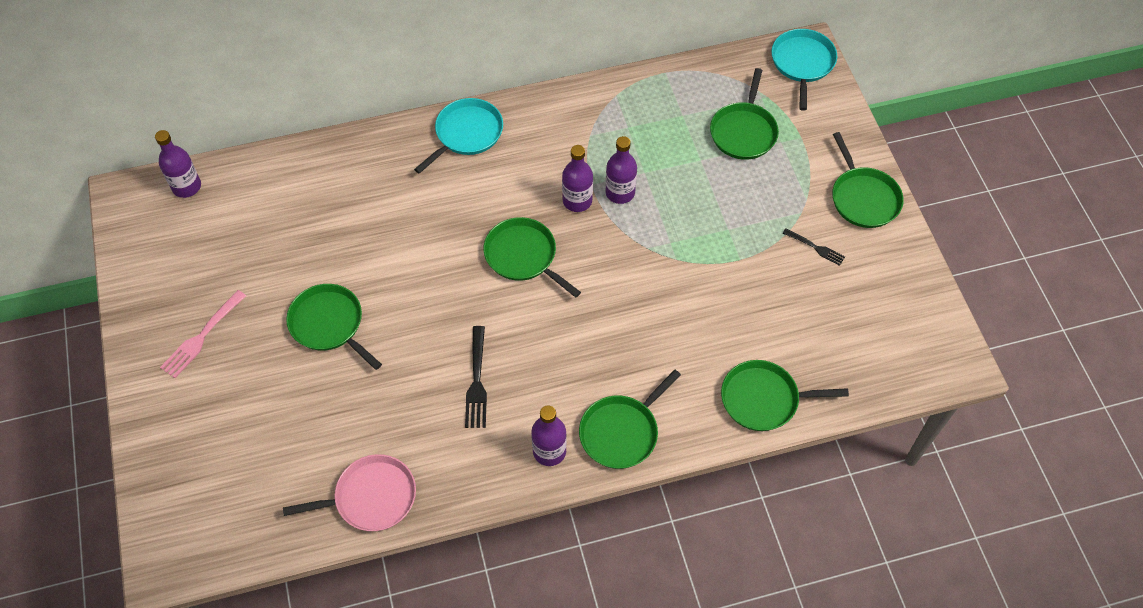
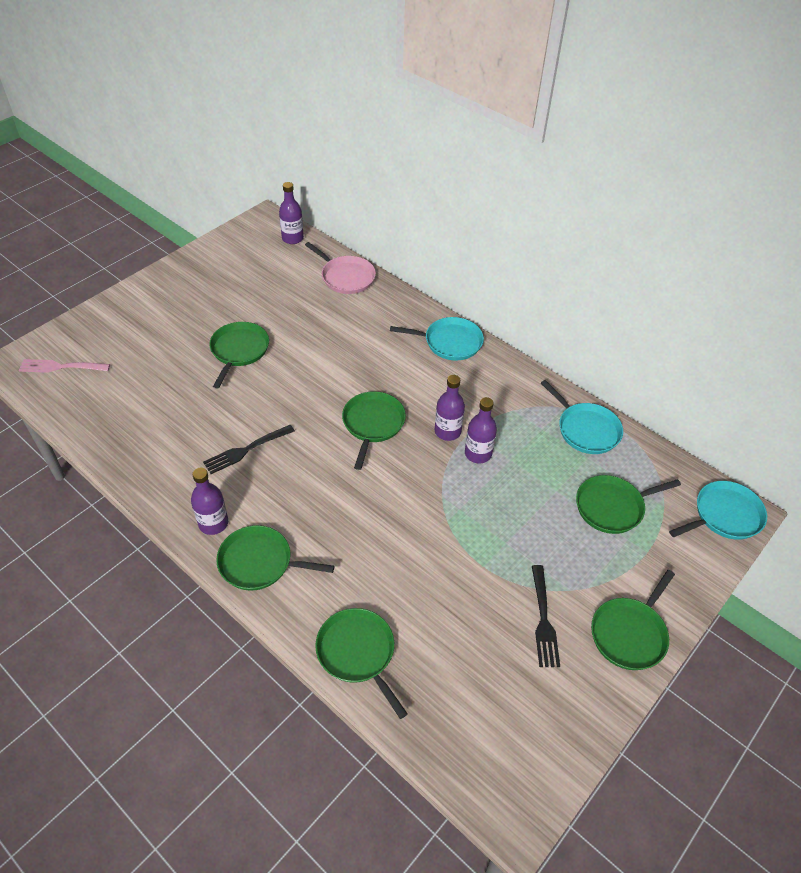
camera: 55 degrees right, 10 degrees down
(202, 336) = (189, 298): pink fork -> pink fork (61, 367)
(371, 497) = (116, 439): pink pan -> pink pan (346, 277)
(651, 96) = (585, 429): none -> turquoise pan
(815, 247) = (543, 619): black fork -> black fork, size x1.60

